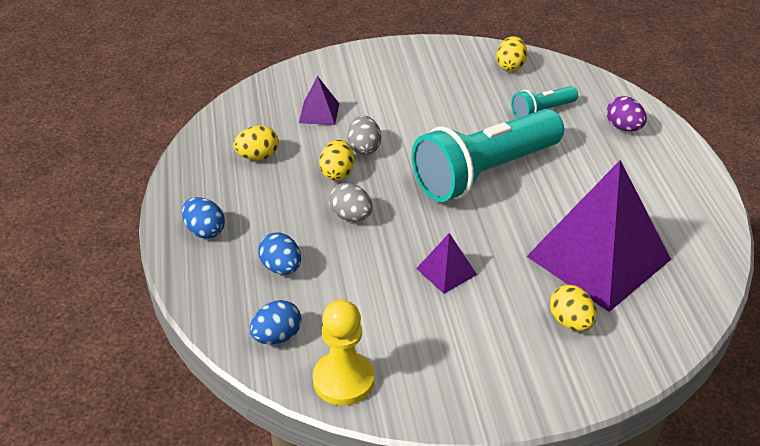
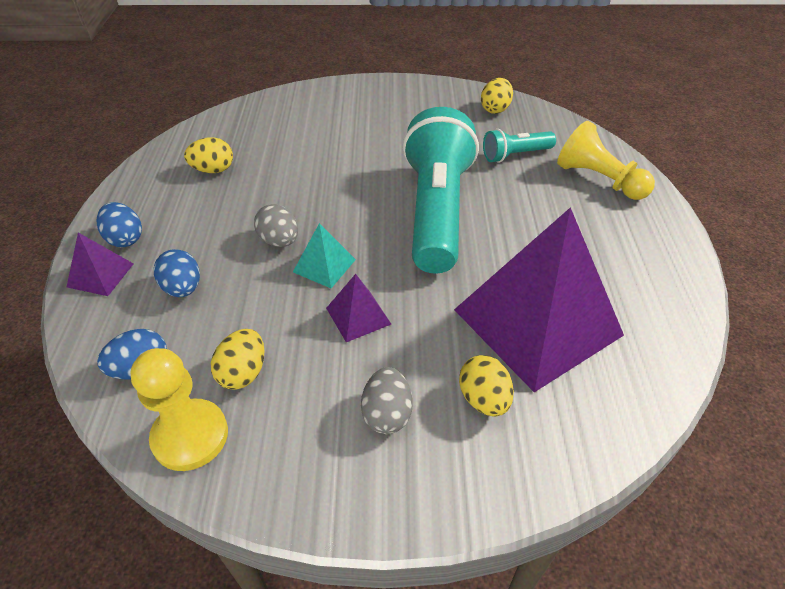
camera: 10 degrees right, 5 degrees up
(319, 113) = (291, 135): purple pyramid -> purple pyramid (100, 275)
(337, 173) = (284, 195): yellow egg -> yellow egg (243, 372)
(364, 148) = (321, 173): grey egg -> grey egg (387, 414)
(400, 233) = (324, 265): none -> turquoise pyramid
(485, 173) = (436, 211): turquoise flashlight -> turquoise flashlight turned 120 degrees clockwise
(623, 127) = (599, 179): purple egg -> yellow pawn

